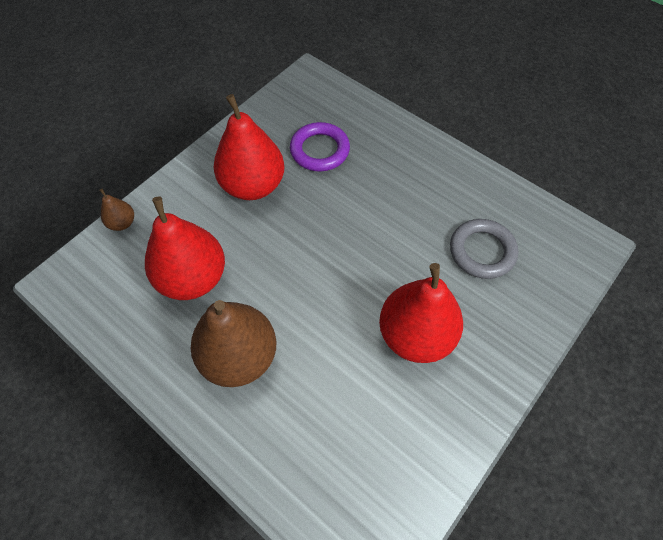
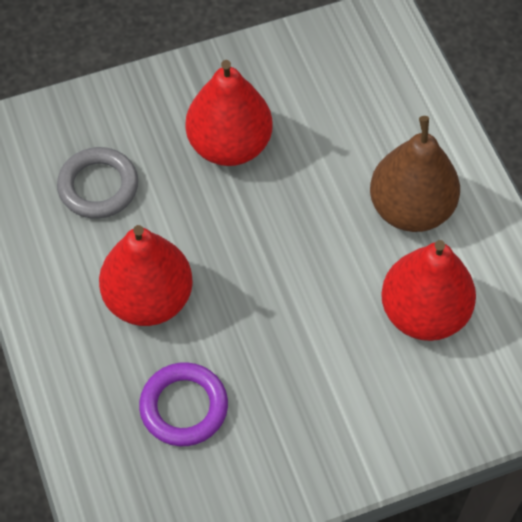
camera: 150 degrees left, 0 degrees up
(122, 223) = (482, 428): brown pear -> none
(253, 185) = (297, 398): red pear -> red pear (148, 299)

